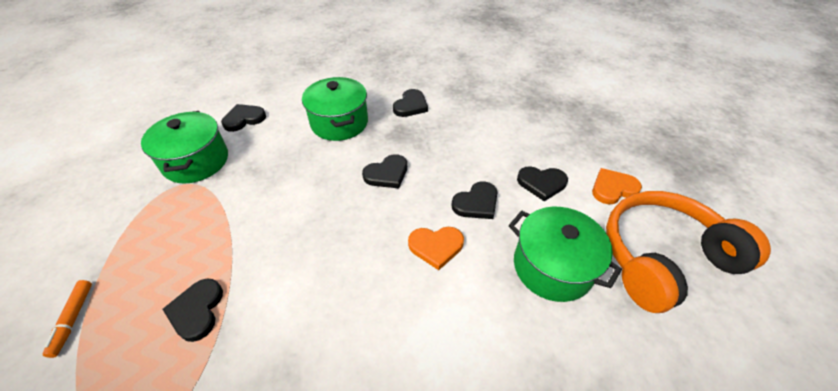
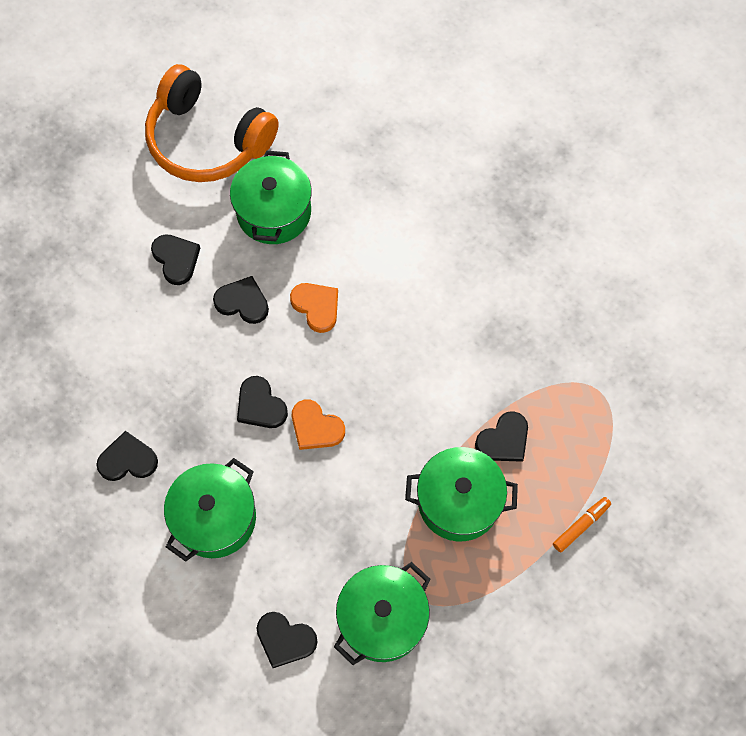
camera: 125 degrees left, 20 degrees up
(199, 244) = (458, 502): none -> green pot
(387, 174) = (260, 405): black heart -> black heart turned 150 degrees counterclockwise
(613, 188) = (142, 198): orange heart -> orange heart (316, 427)

